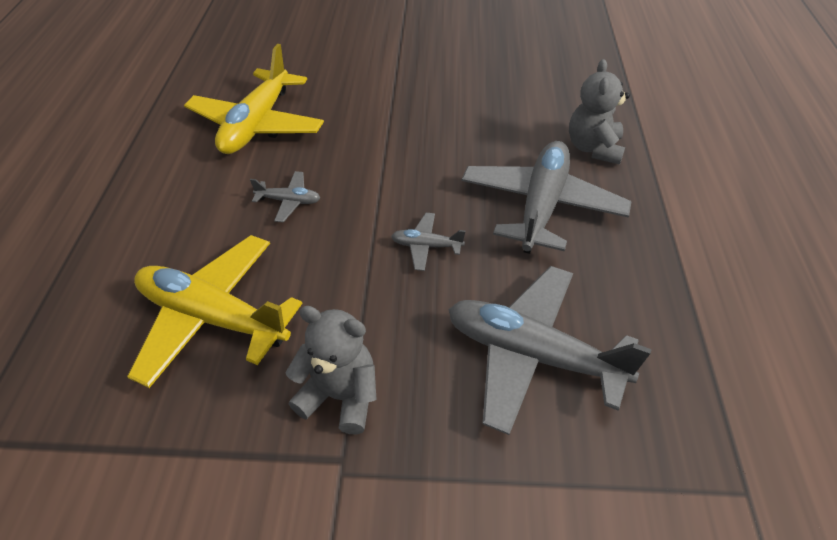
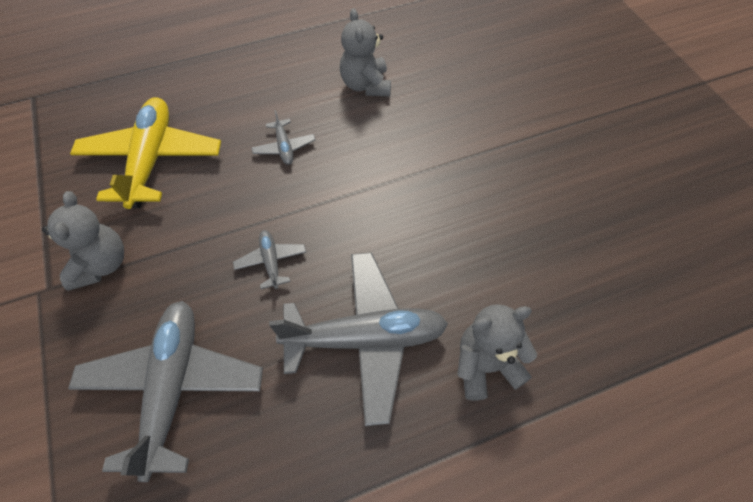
camera: 65 degrees right, 10 degrees up
(257, 125) = (366, 85): yellow plane -> grey teddy bear

